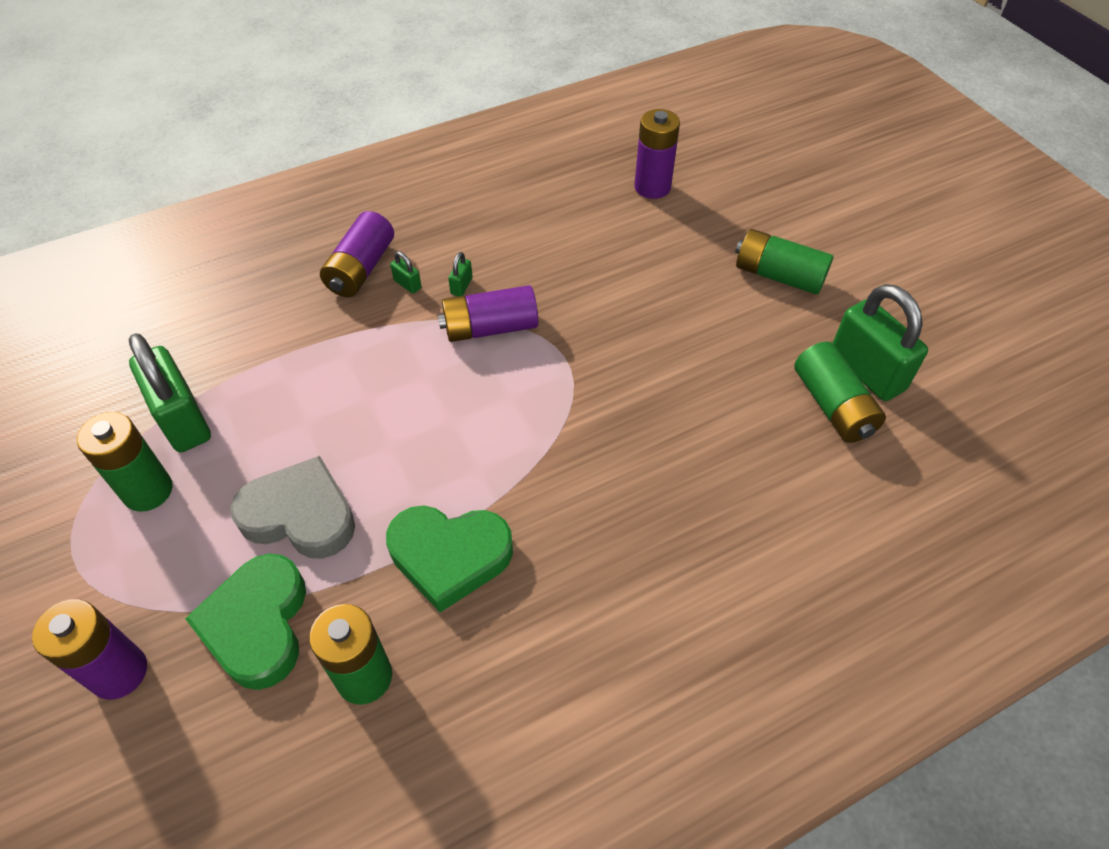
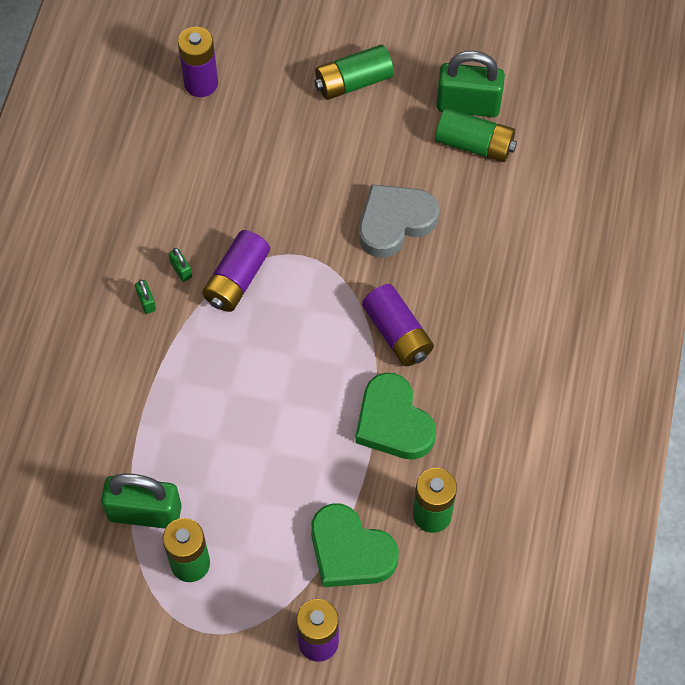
camera: 50 degrees left, 10 degrees up
(300, 515) = (290, 485): grey heart -> grey heart (394, 222)
(361, 269) = (101, 321): purple battery -> purple battery (397, 333)
(407, 284) = (146, 302): green padlock -> green padlock turned 75 degrees clockwise
(449, 556) = (393, 422): green heart -> green heart turned 105 degrees clockwise

